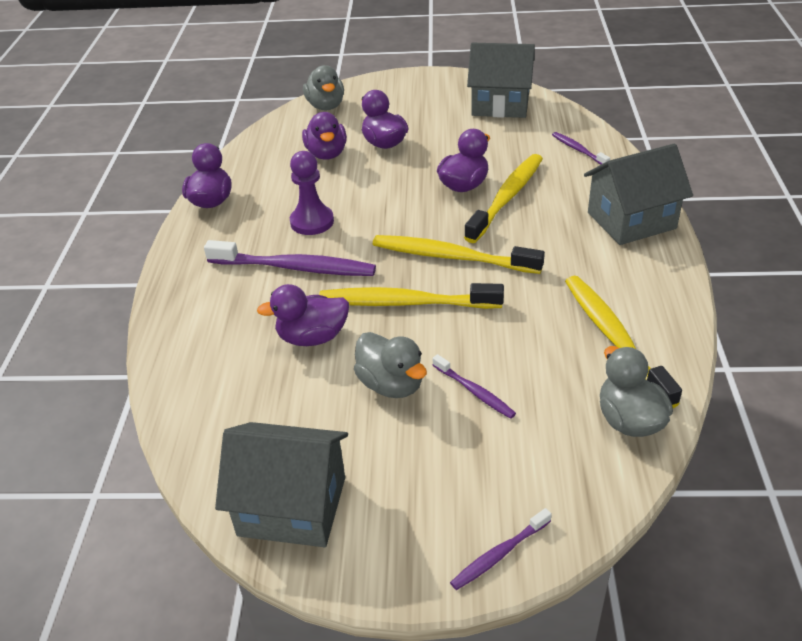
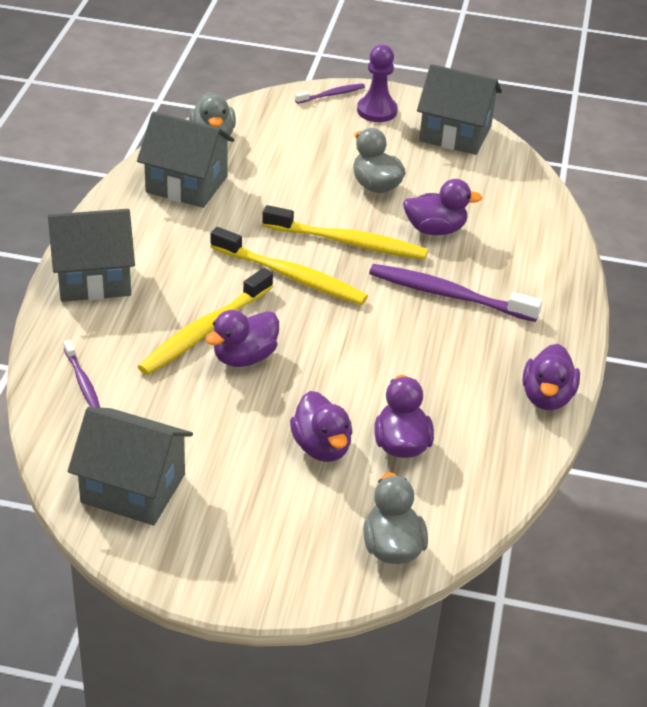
camera: 175 degrees left, 0 degrees up
(312, 222) = (428, 344): purple pawn -> purple pawn (377, 111)
(474, 391) = (313, 170): purple toothbrush -> none
(614, 338) = (186, 184): yellow toothbrush -> grey house

